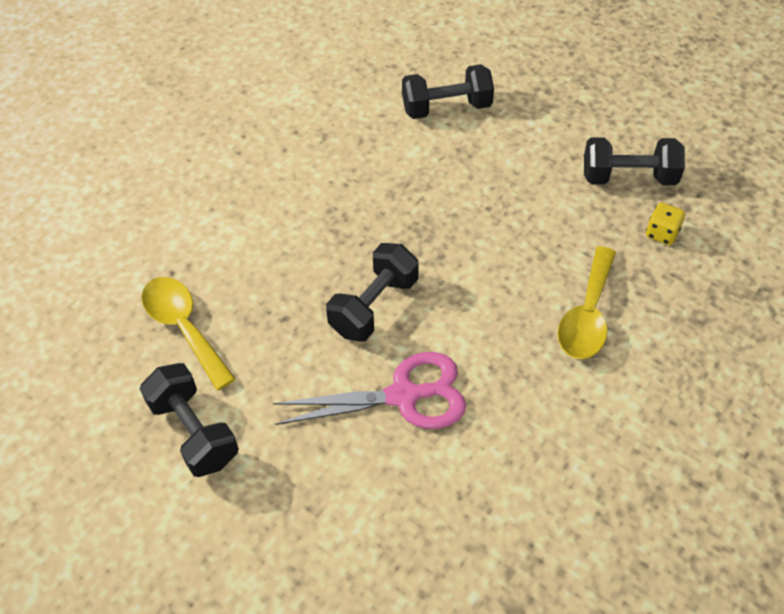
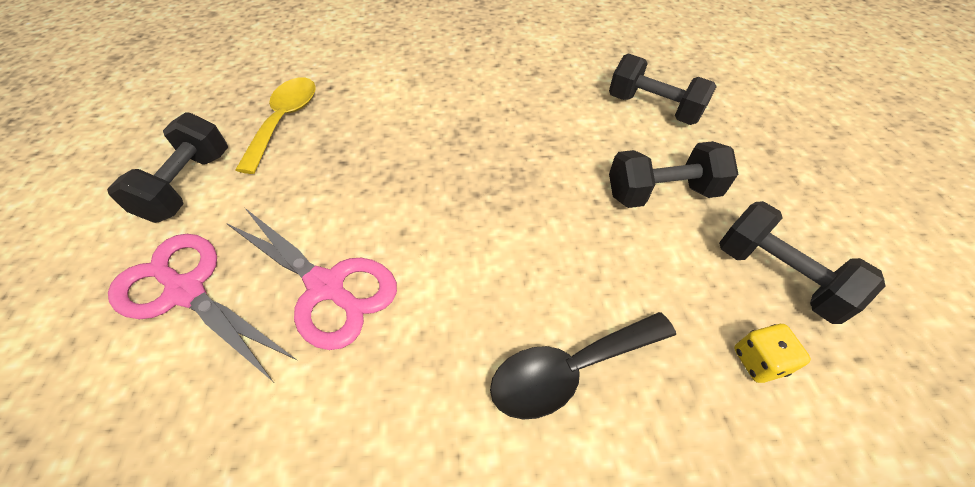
camera: 45 degrees right, 0 degrees up
(319, 479) = (186, 291): none -> pink scissors
(374, 306) = (406, 201): black dumbbell -> black dumbbell (661, 193)
(587, 315) = (570, 370): yellow spoon -> black spoon

